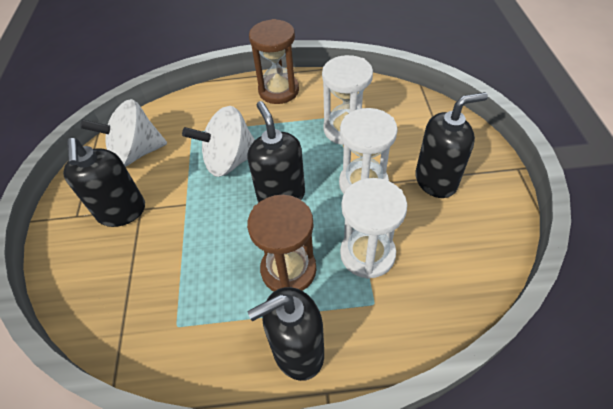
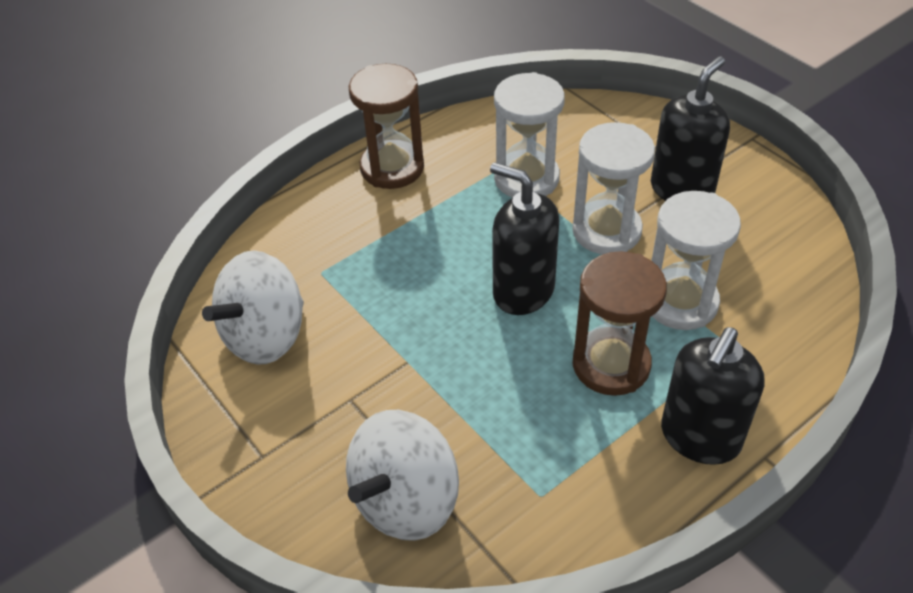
camera: 35 degrees left, 5 degrees down
(122, 212) = (327, 416): black soap dispenser -> none
(229, 160) = (413, 282): white spinning top -> white spinning top (406, 500)

